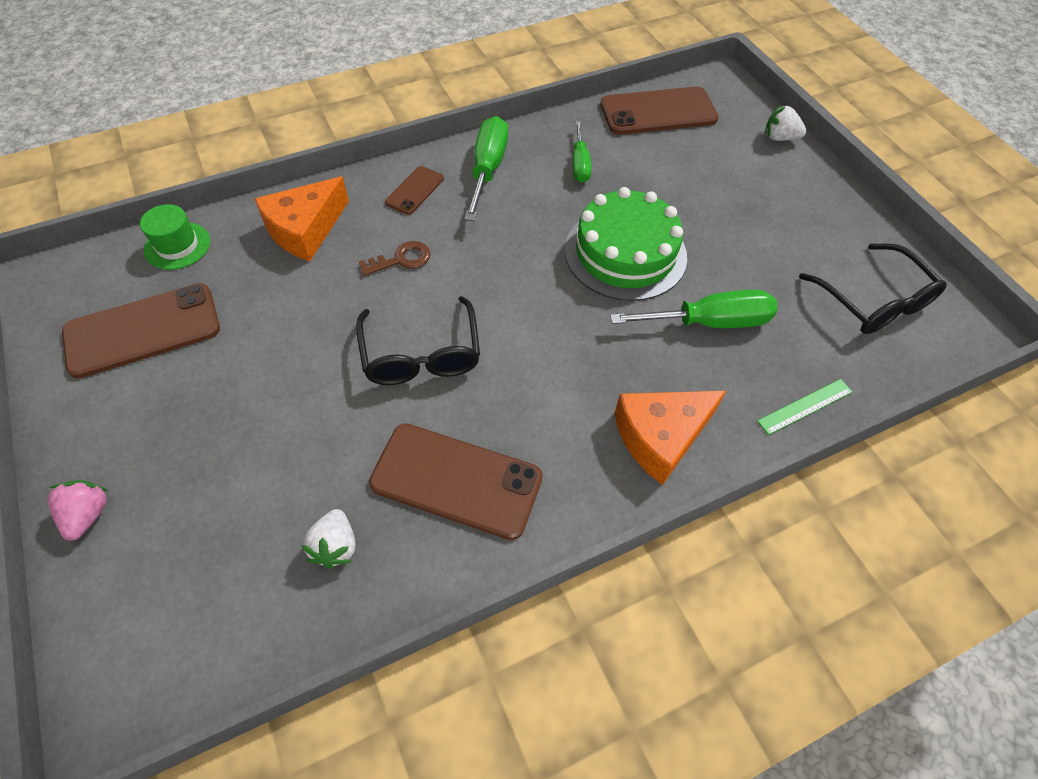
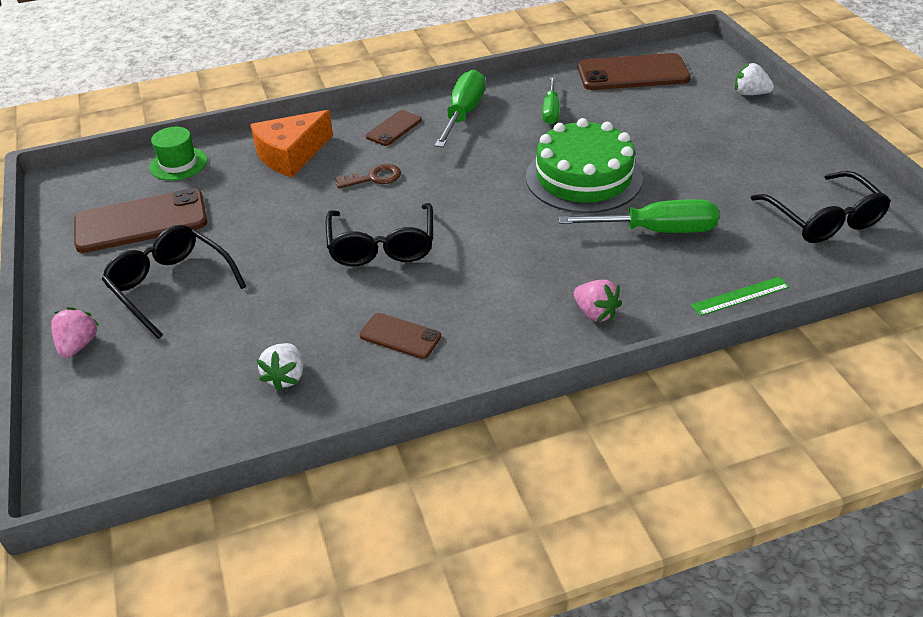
camera: 10 degrees right, 15 degrees down
(188, 422) = (171, 286): none -> black glasses
(456, 480) = (400, 336): brown phone -> brown phone, size x0.52
(661, 437) = (595, 313): orange cheese -> pink strawberry

